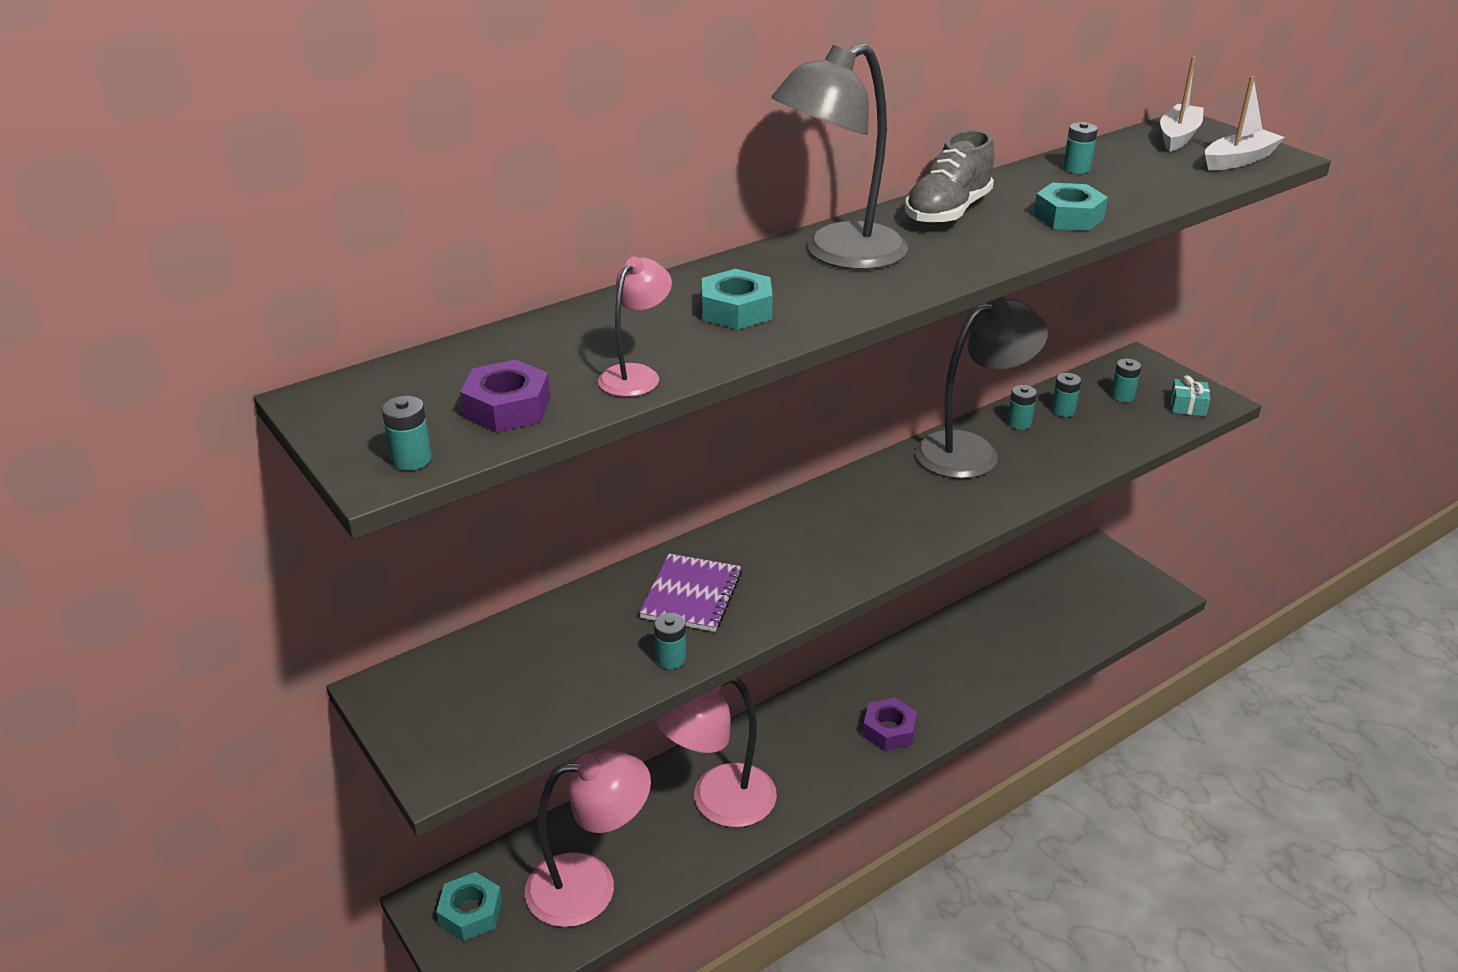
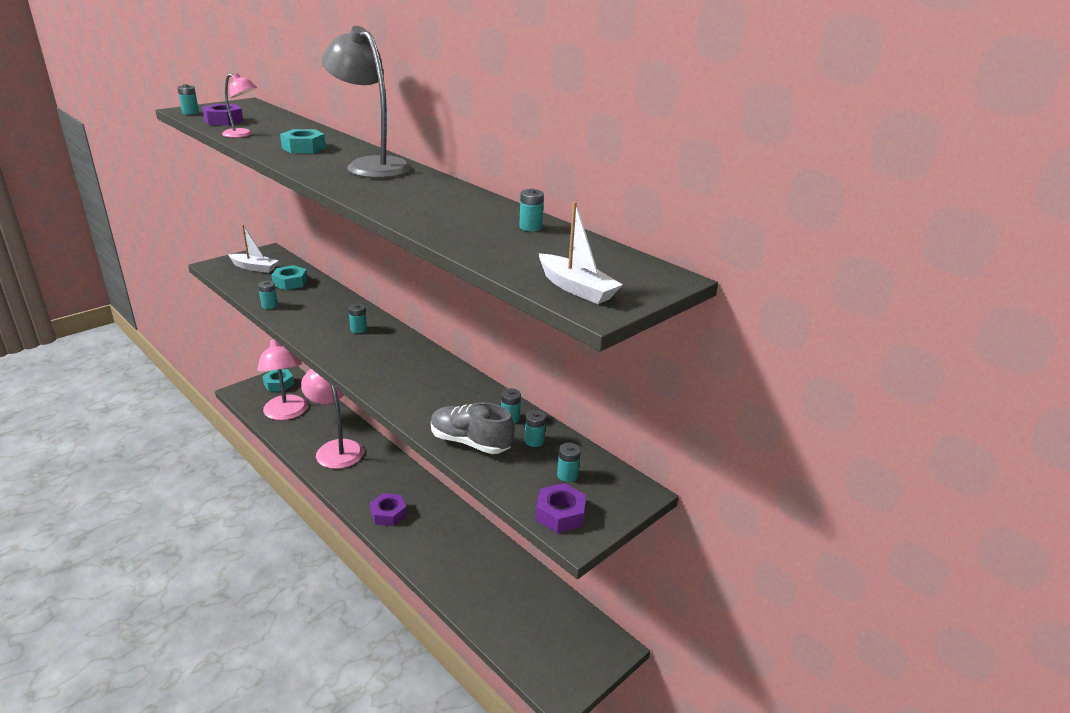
camera: 80 degrees right, 5 degrees down
(691, 595) = (319, 308): purple notebook -> none
(777, 547) = (358, 329): none -> turquoise battery
(948, 212) = (437, 189): grey shoe -> grey shoe (470, 442)
(971, 451) = (468, 396): grey lamp -> none
(1068, 217) = (431, 218): turquoise nut -> turquoise nut (290, 282)
(1178, 137) = (628, 269): white boat -> white boat (254, 268)
(1187, 406) = (560, 514): turquoise gift -> purple nut

